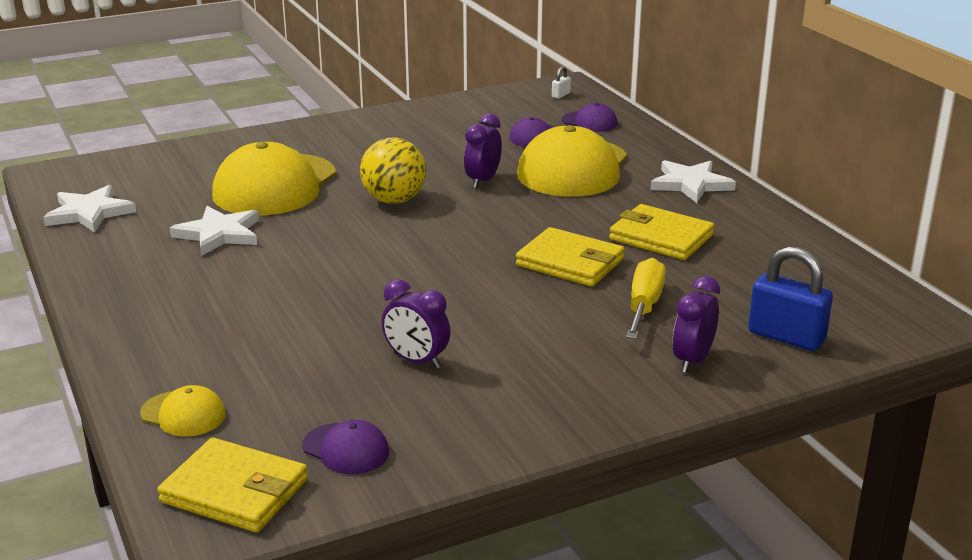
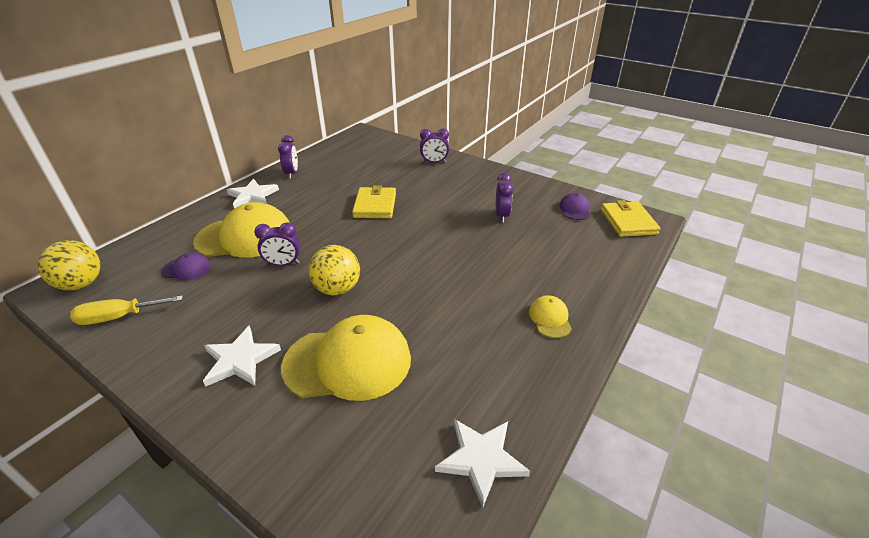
camera: 120 degrees left, 10 degrees up
(183, 414) = (612, 257): yellow cap -> yellow cap (550, 318)
(219, 234) = (448, 346): white star -> white star (240, 359)
(561, 95) = (81, 284): white padlock -> yellow ball
(589, 122) = (149, 253): purple cap -> none
(644, 305) = (401, 179): yellow screwdriver -> yellow screwdriver (119, 317)
(661, 237) = (328, 190): yellow wallet -> none
(751, 220) = (292, 173): none -> purple clock
(786, 337) = (398, 150): blue padlock -> none

